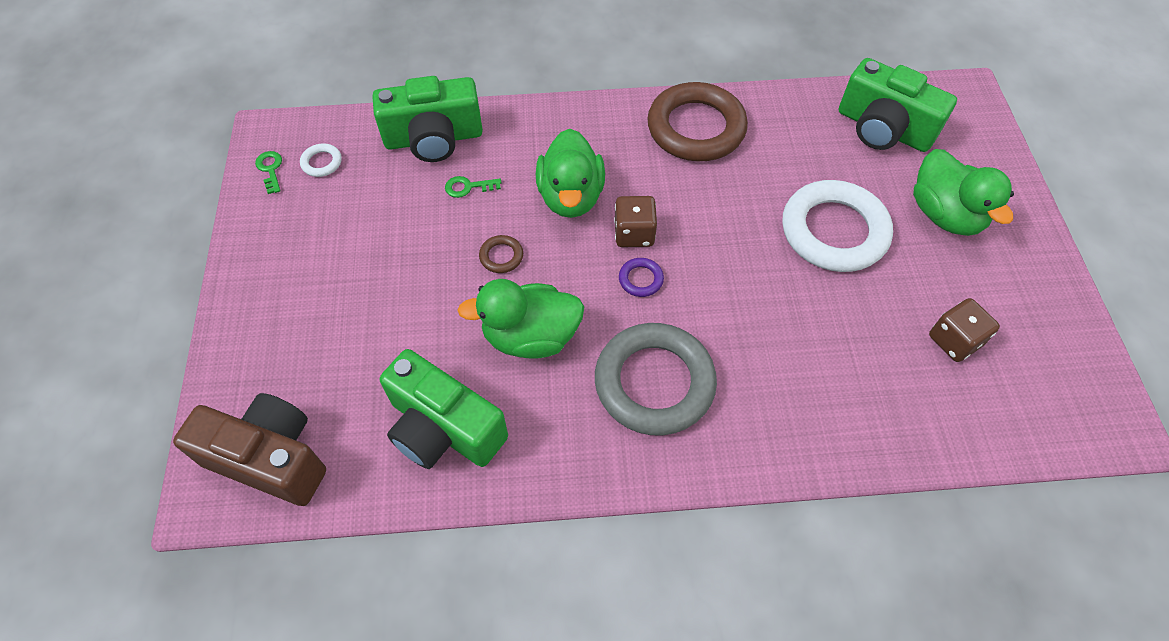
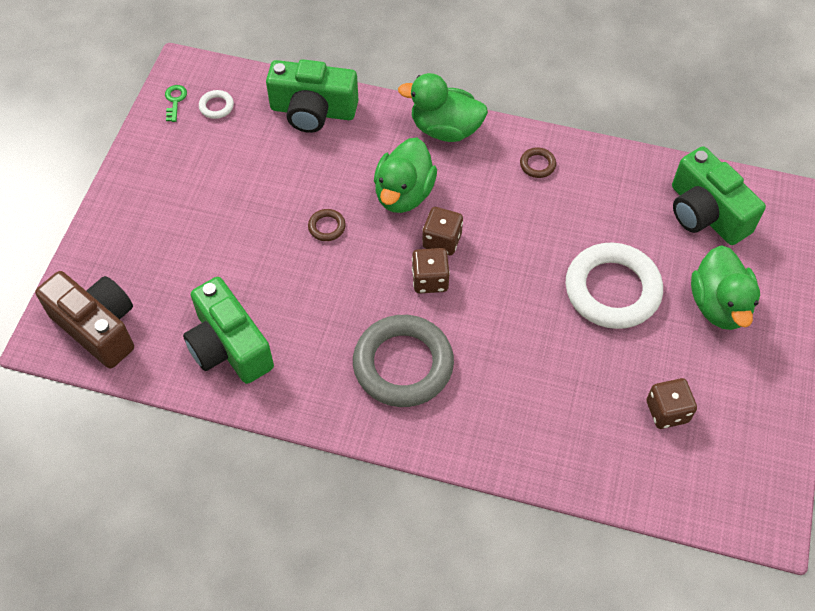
camera: 20 degrees right, 0 degrees up
(468, 187) = (324, 161): green key -> none
(530, 337) = (322, 298): green duck -> green duck (445, 129)
(640, 279) = (430, 280): purple ring -> brown dice
(696, 128) = (537, 165): brown ring -> brown ring, size x0.40

